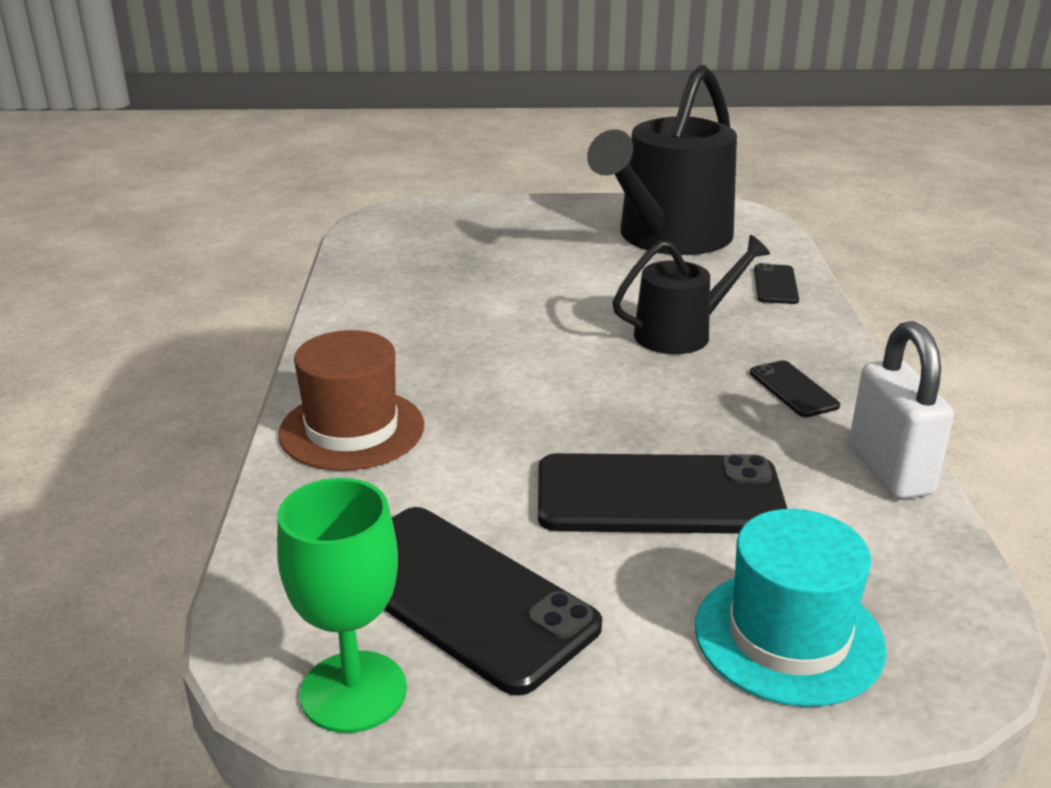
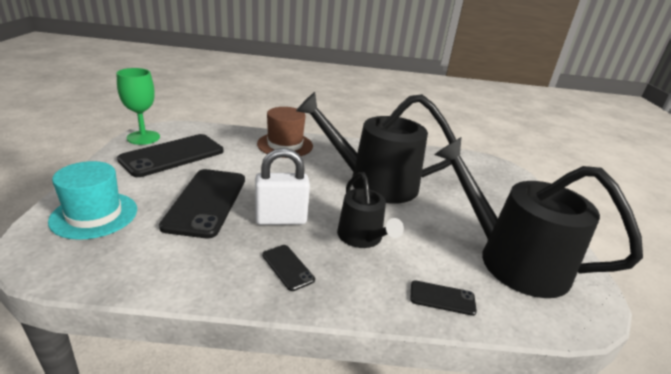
camera: 90 degrees right, 0 degrees up
(500, 322) = (375, 183): none -> black watering can
(793, 389) = (287, 267): black phone -> black phone turned 75 degrees clockwise
(889, 470) = (186, 282): white padlock -> white padlock (281, 219)

